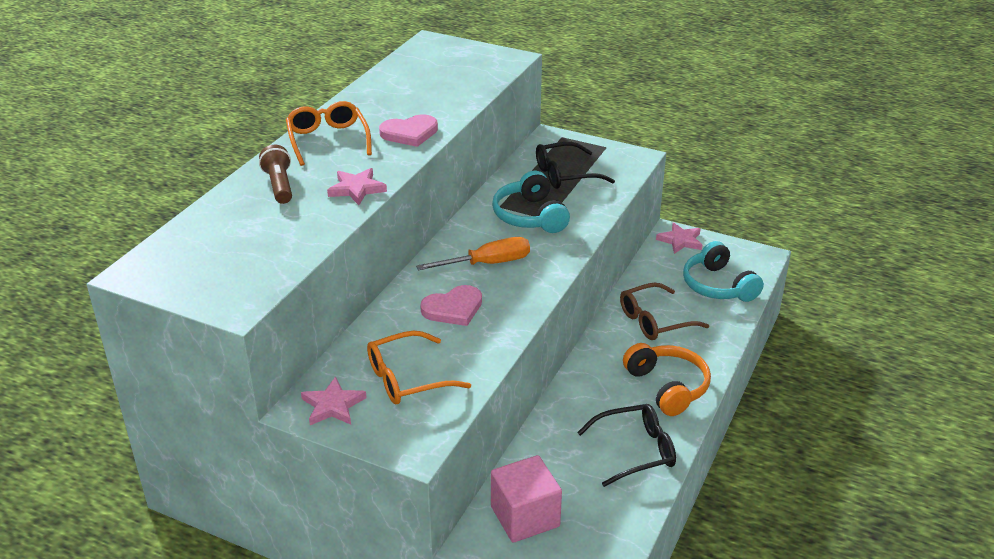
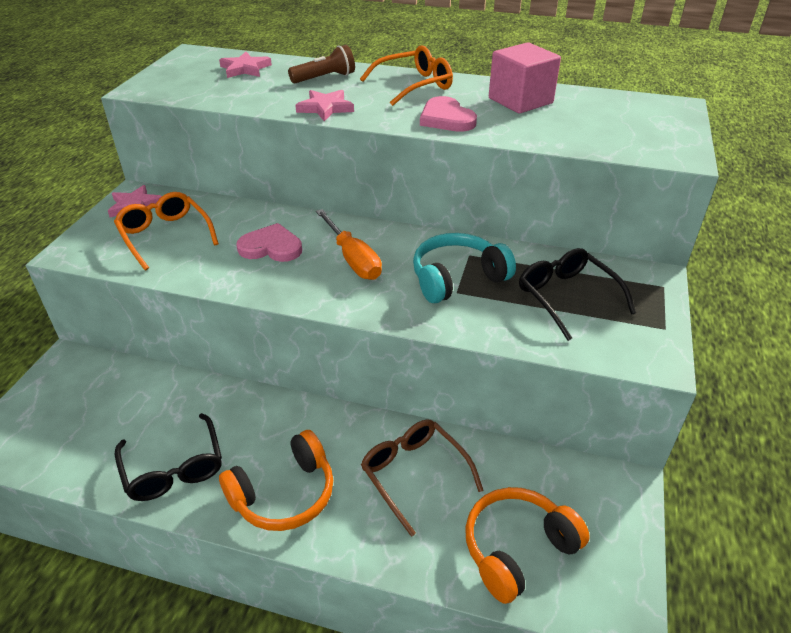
camera: 80 degrees right, 5 degrees up
(453, 308) = (271, 247): pink heart -> pink heart turned 135 degrees clockwise
(525, 516) = (94, 388): pink cube -> pink cube (520, 101)
(680, 240) = (614, 496): pink star -> pink star (245, 69)
(718, 286) = (517, 548): turquoise headphones -> orange headphones

